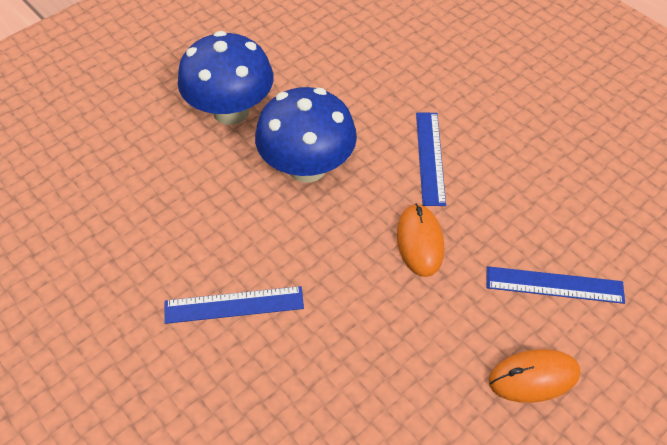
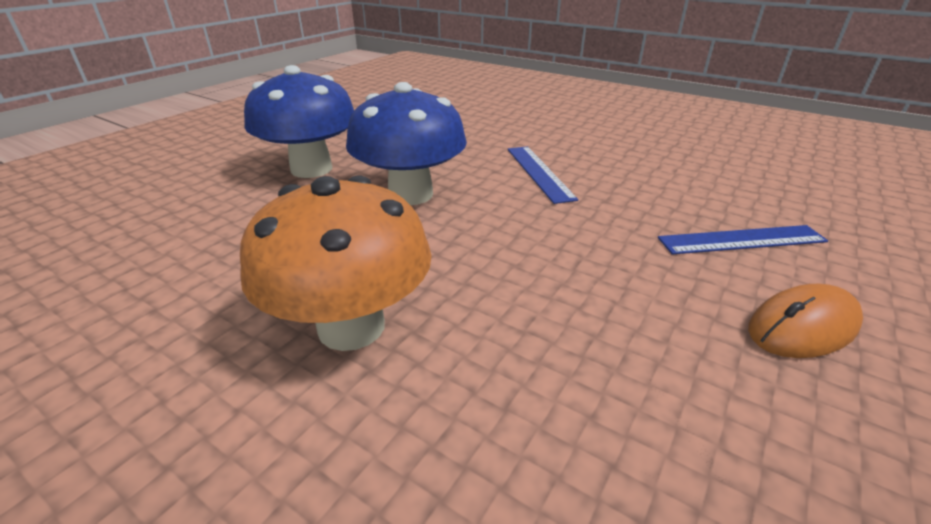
camera: 15 degrees left, 20 degrees down
(234, 305) = (351, 326): blue ruler -> orange mushroom
(420, 242) = (568, 230): orange mouse -> none

